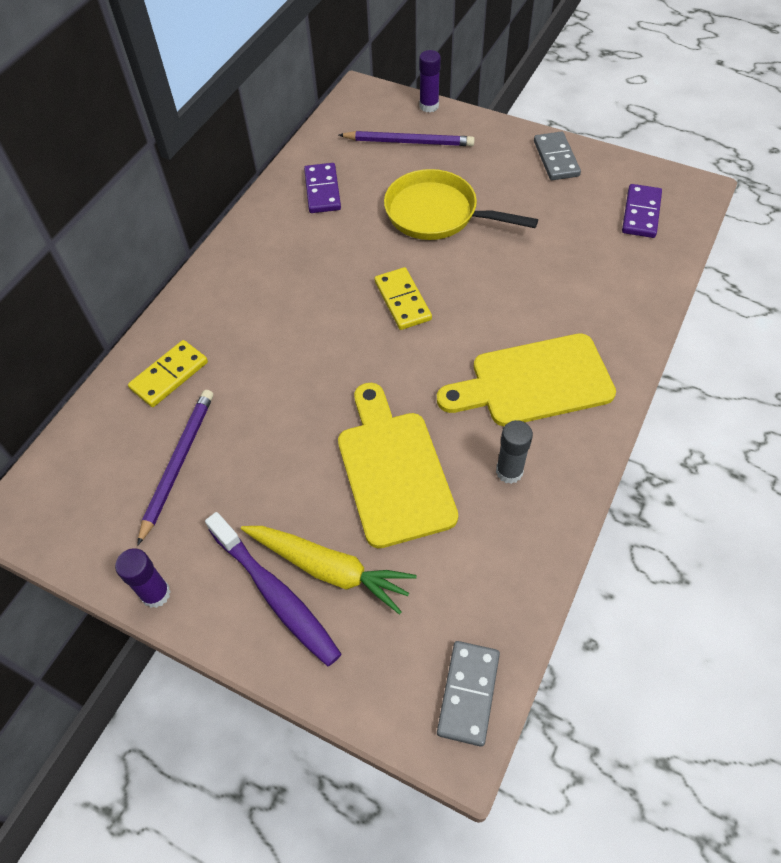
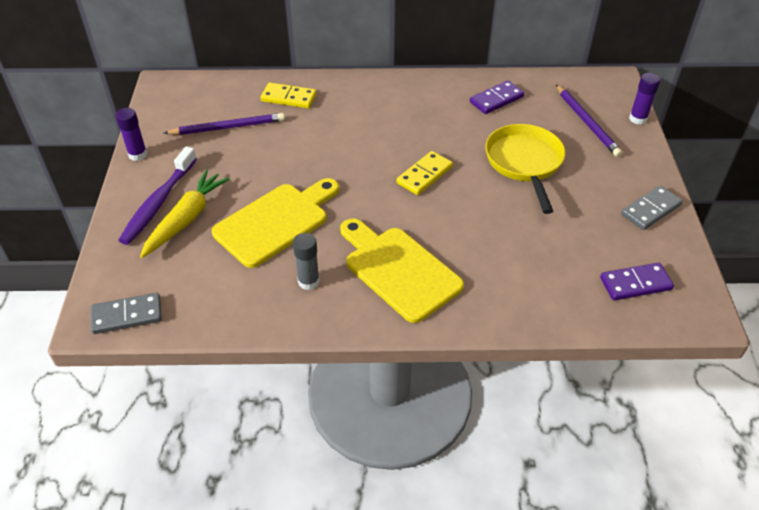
camera: 60 degrees right, 10 degrees down
(329, 569) = (186, 219): yellow carrot -> yellow carrot turned 150 degrees counterclockwise

